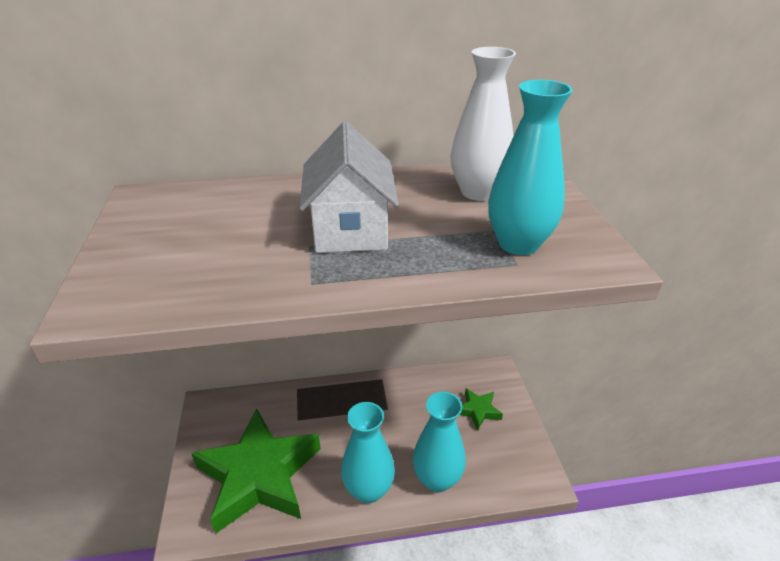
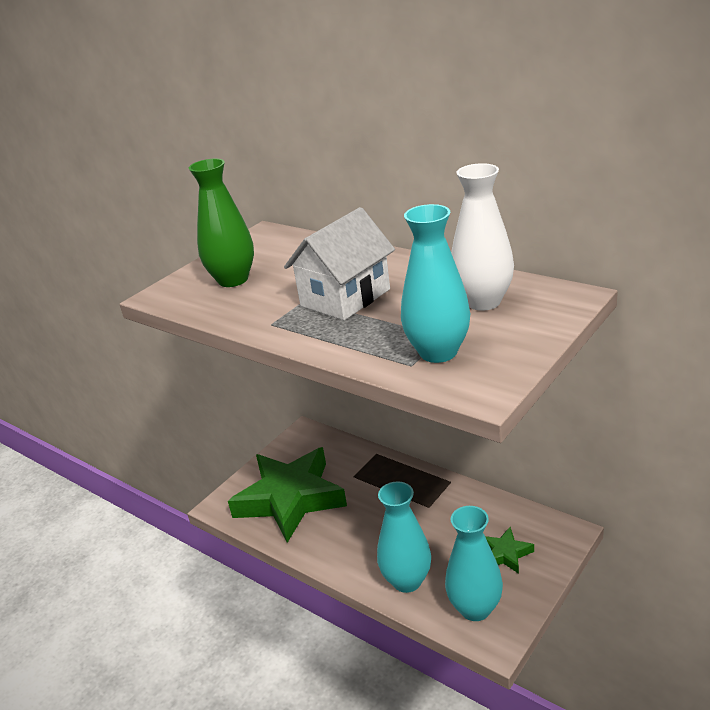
camera: 50 degrees right, 5 degrees down
(181, 254) = (233, 280): none -> green vase
(368, 490) = (349, 554): turquoise vase -> turquoise vase (475, 608)

